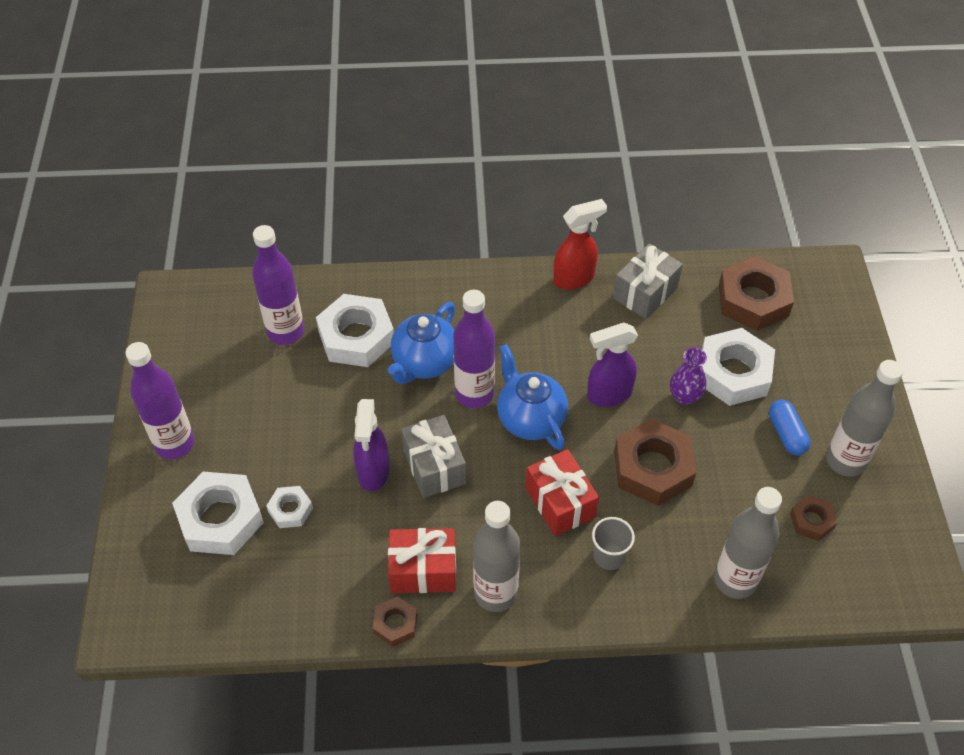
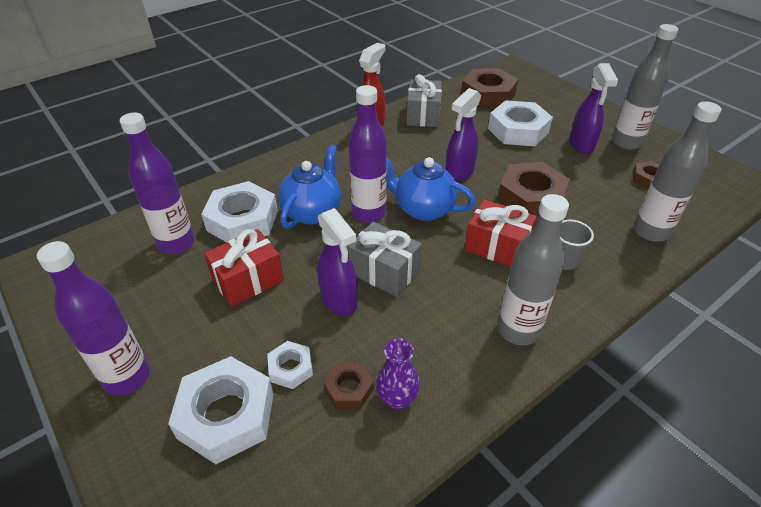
camera: 35 degrees left, 10 degrees down
(395, 624) = (467, 403): brown nut -> brown nut (349, 389)
(423, 570) = (448, 347): red gift -> red gift (248, 280)
(424, 363) = (313, 212): blue teapot -> blue teapot turned 150 degrees counterclockwise
(684, 397) = (505, 153): purple vase -> purple vase (397, 398)
(786, 434) = (581, 145): blue capsule -> purple spray bottle

